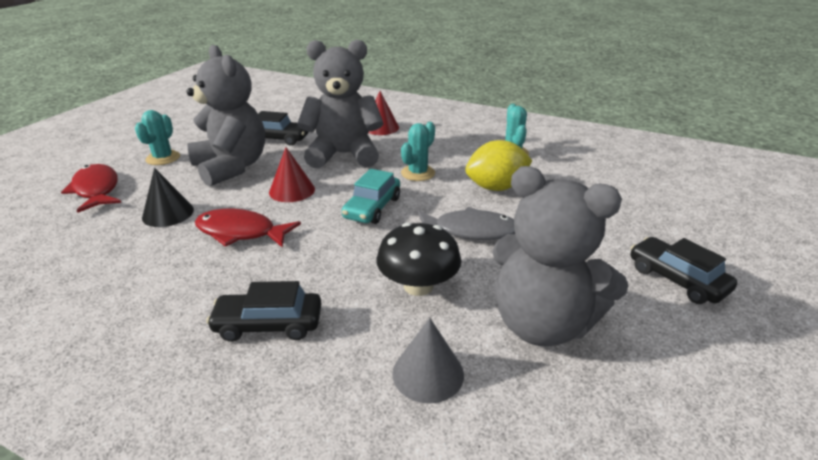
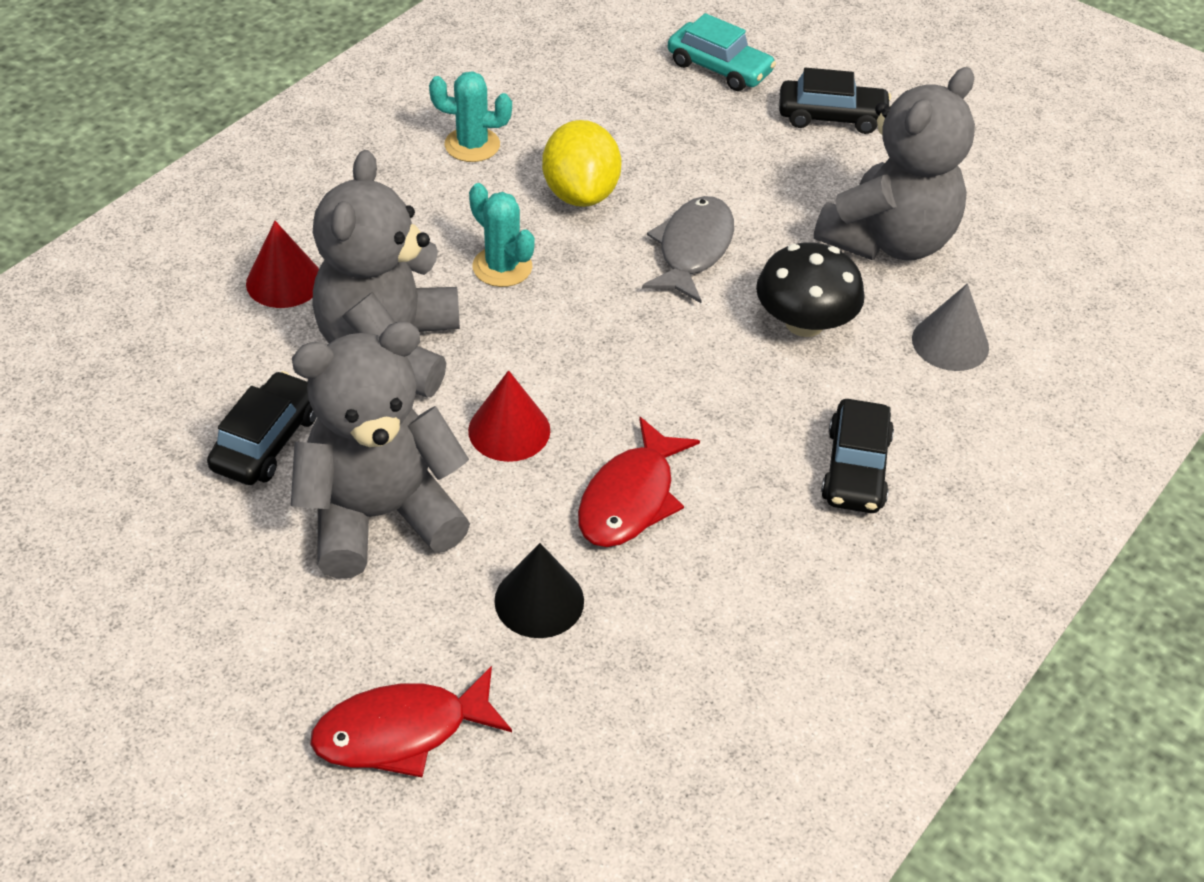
camera: 80 degrees left, 15 degrees up
(163, 158) = (285, 635): turquoise cactus -> none
(372, 208) = (600, 338): turquoise car -> turquoise car (719, 68)
(676, 279) = (832, 117): black car -> black car turned 150 degrees counterclockwise

